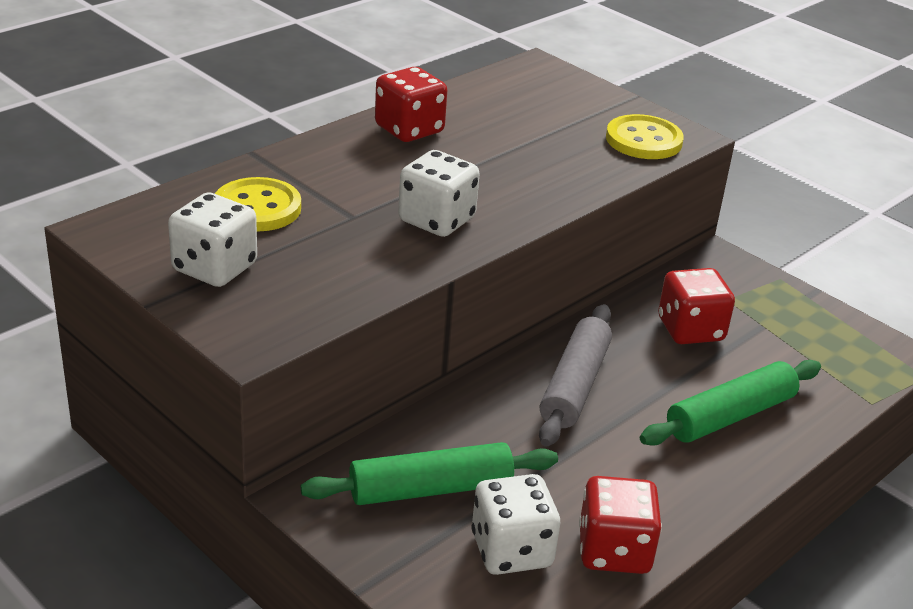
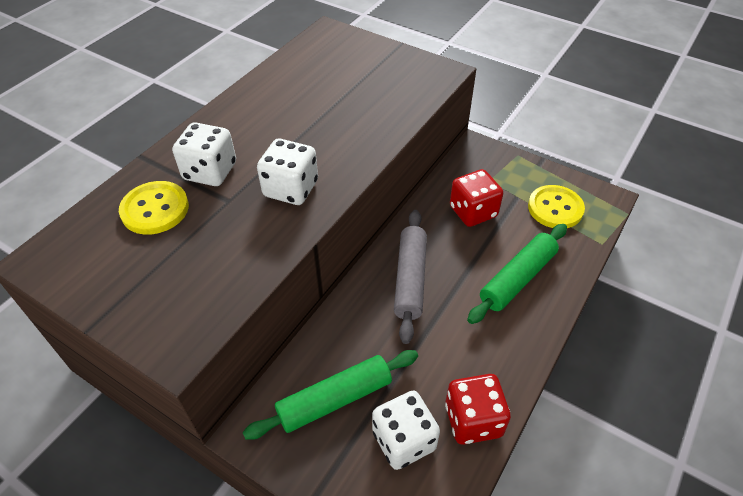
camera: 10 degrees left, 15 degrees up
(214, 268) = (133, 278): white dice -> white dice (210, 171)
(409, 129) = (252, 108): red dice -> none
(643, 140) = (416, 81): yellow button -> yellow button (555, 208)

